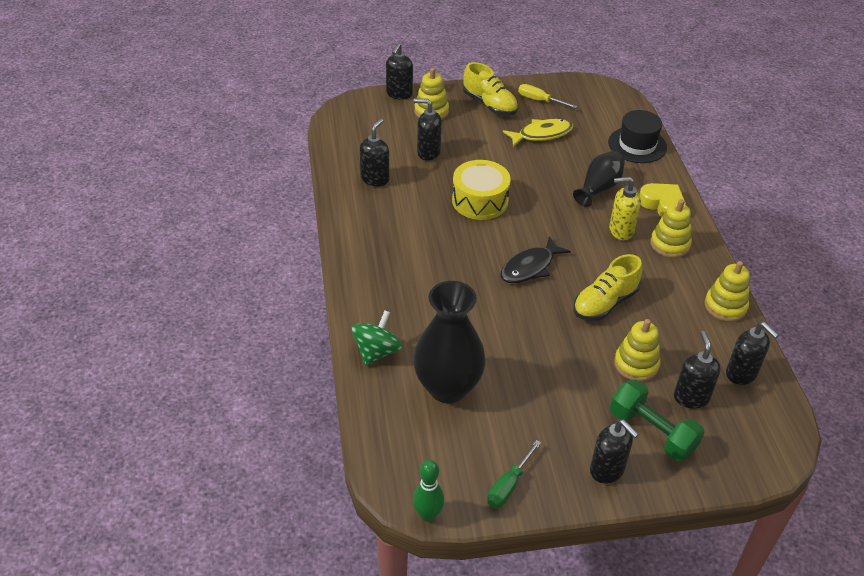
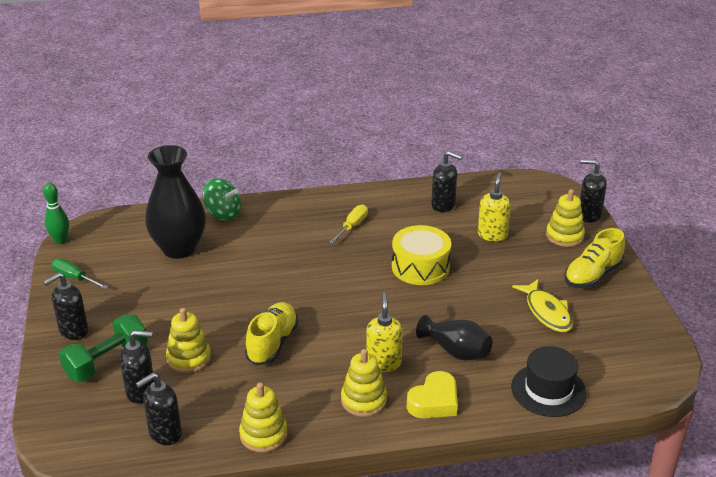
camera: 90 degrees right, 10 degrees down
(428, 152) = (492, 235): black soap dispenser -> yellow soap dispenser
(530, 267) = (323, 296): black fish -> none
(539, 100) = (615, 313): yellow screwdriver -> yellow screwdriver (352, 226)
(605, 303) = (272, 343): yellow shoe -> yellow shoe turned 60 degrees clockwise

